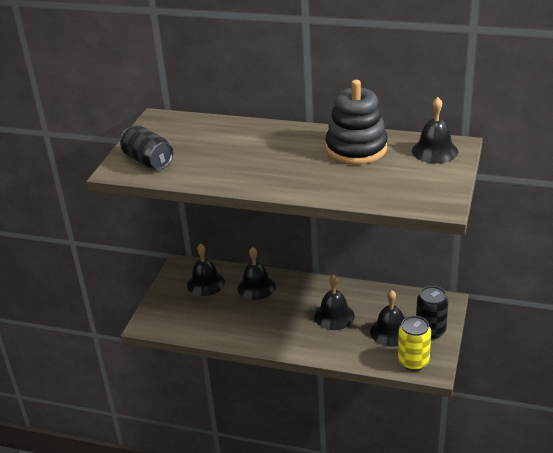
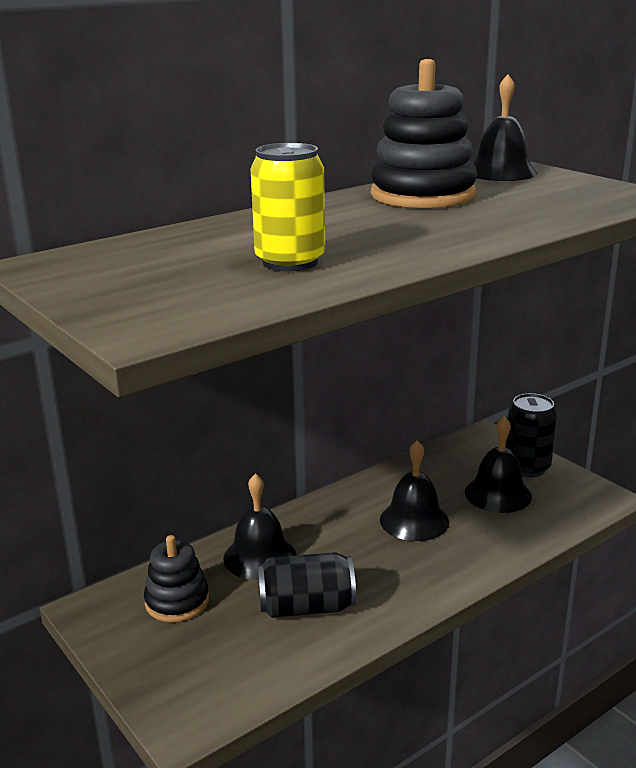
camera: 55 degrees left, 10 degrees down
(148, 161) = (172, 301): black can -> black can (306, 607)
(205, 283) = (177, 601): black bell -> black stacking toy
(413, 362) = (574, 503): yellow can -> yellow can (290, 262)

